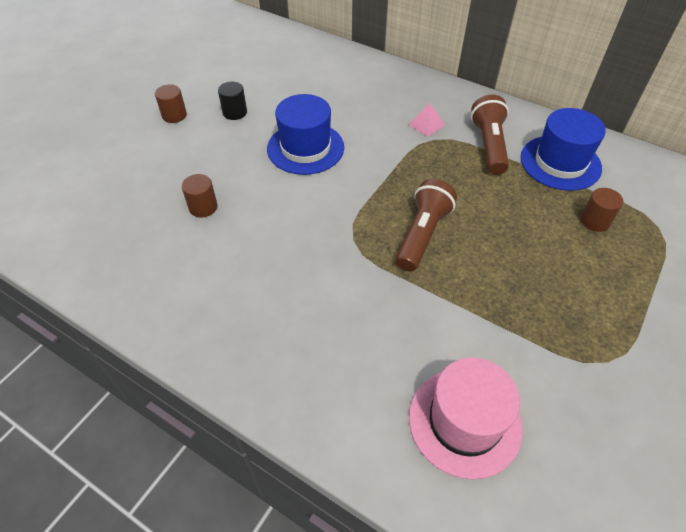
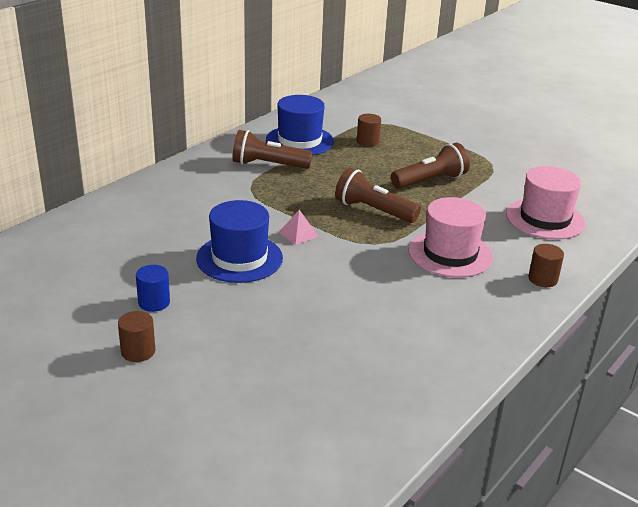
camera: 85 degrees left, 20 degrees down
(203, 207) = (318, 328): brown cylinder -> brown cylinder (542, 279)
(235, 112) = (154, 302): black cylinder -> blue cylinder
(346, 306) = (450, 254): none -> pink hat
(426, 124) = (227, 189): pink pyramid -> pink pyramid (298, 234)
(518, 287) = (430, 181): none -> brown flashlight

